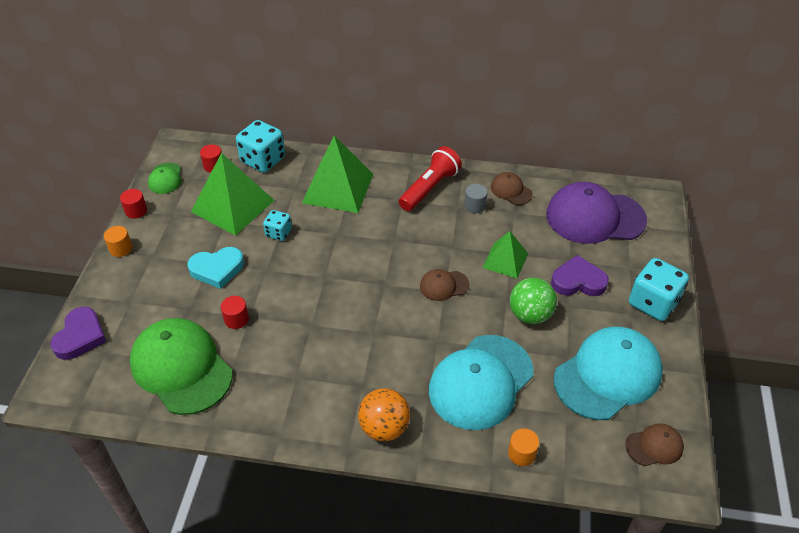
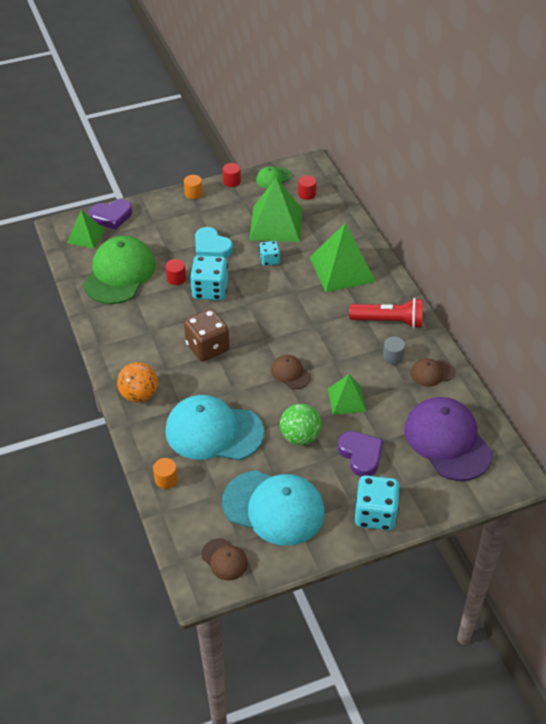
camera: 60 degrees right, 0 degrees up
(87, 375) = (86, 236): none -> green pyramid
(263, 160) = (335, 215): turquoise dice -> turquoise dice (210, 290)
(360, 336) = (207, 347): none -> brown dice
(511, 190) = (431, 373): brown cap -> brown cap turned 120 degrees counterclockwise

